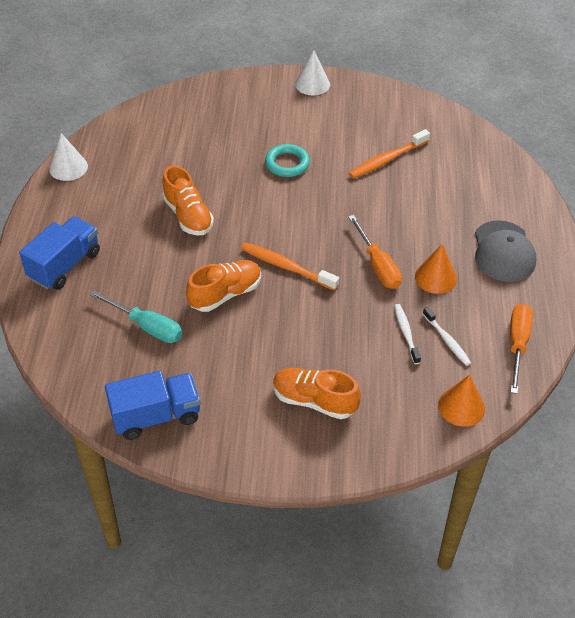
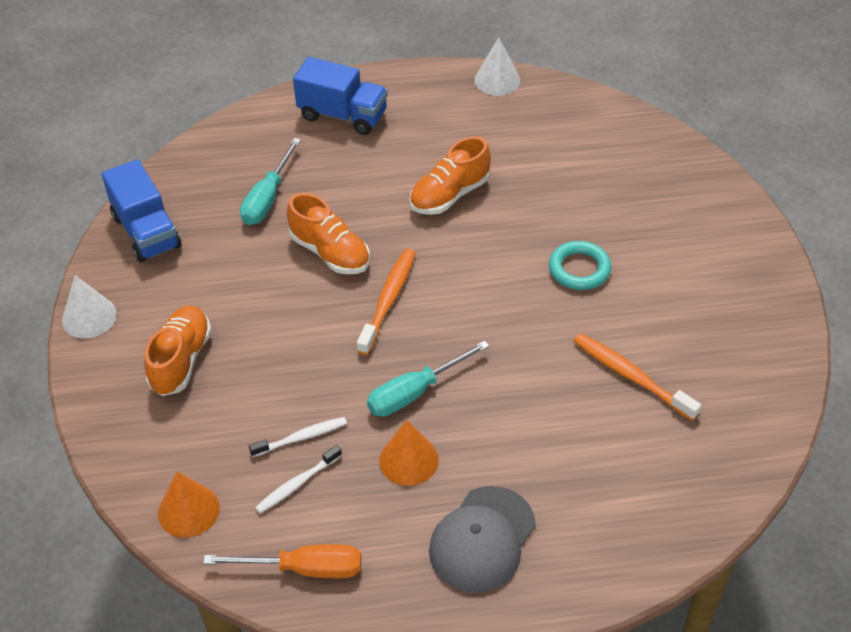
camera: 80 degrees right, 0 degrees up
(312, 84) = (762, 268): white cone -> white cone (89, 317)
(377, 265) = (415, 392): orange screwdriver -> turquoise screwdriver
(503, 251) = (482, 539): grey cap -> grey cap turned 45 degrees counterclockwise

